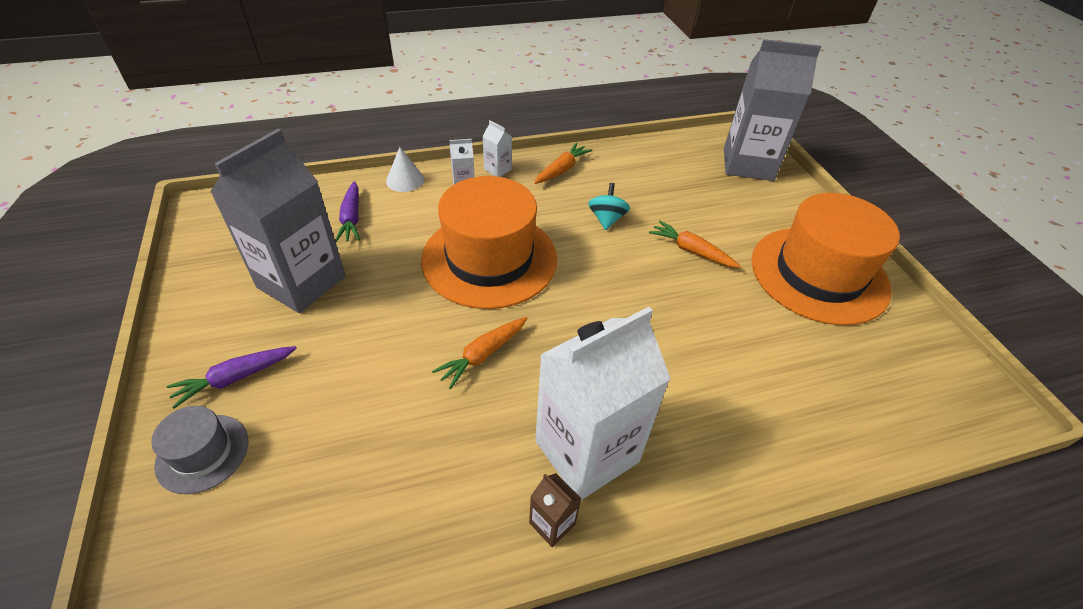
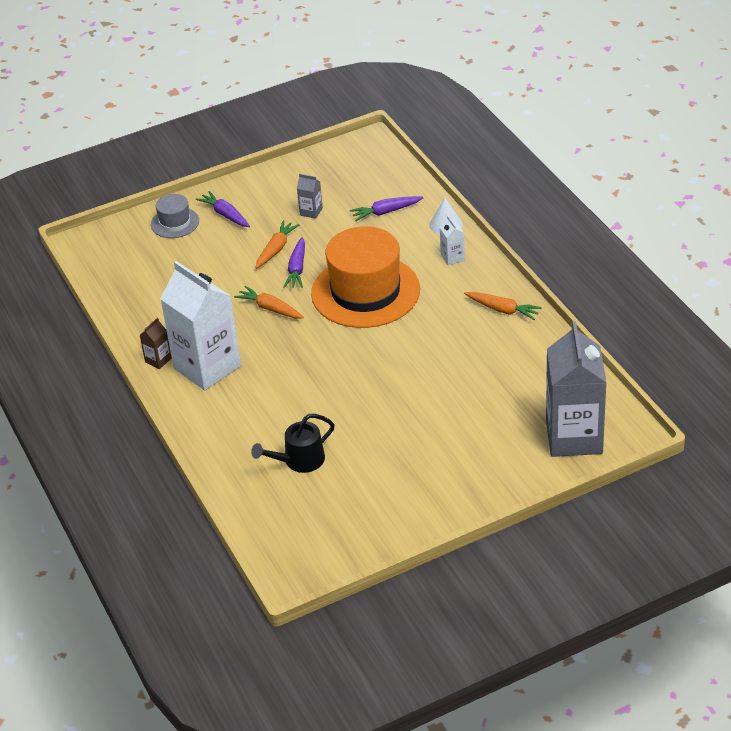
camera: 85 degrees right, 5 degrees down
(301, 282) = (311, 212): grey carton -> grey carton, size x0.40
(413, 314) = (297, 269): none -> purple carrot
(497, 169) = (485, 271): white carton -> none
(606, 219) = (440, 347): turquoise spinning top -> none
(691, 251) = (417, 402): orange carrot -> orange carrot (276, 249)
(787, 369) = (299, 461): none -> black watering can
(819, 274) = (414, 484): orange hat -> none

